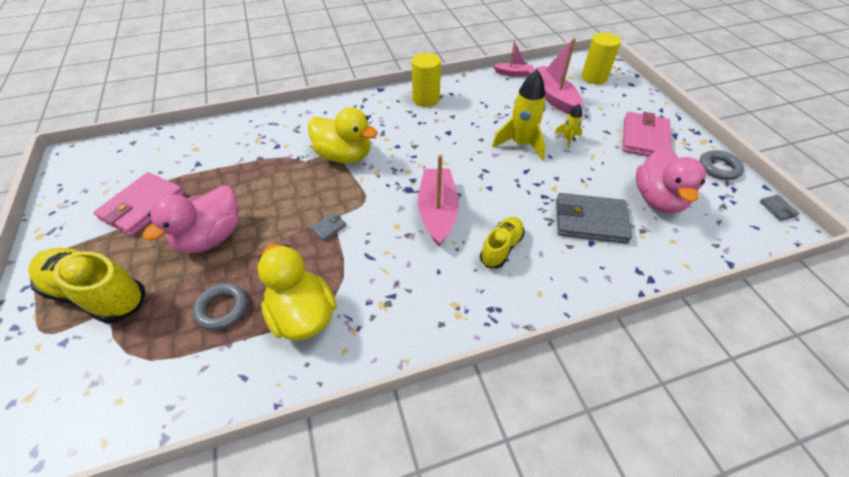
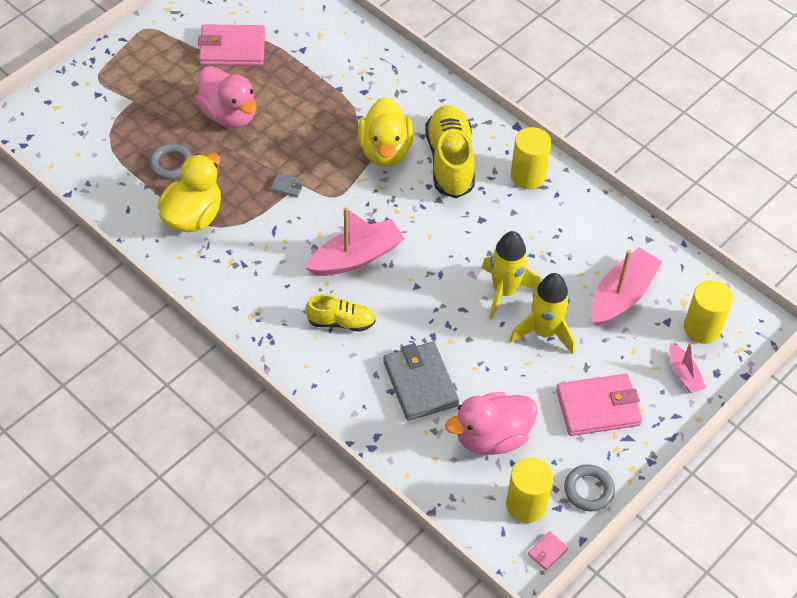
camera: 60 degrees right, 5 degrees up
(97, 294) = (141, 83): yellow shoe -> yellow shoe (450, 161)
(211, 237) = (229, 114): pink duck -> pink duck turned 135 degrees counterclockwise
(513, 73) = (647, 240): pink boat -> pink boat (684, 374)
(567, 139) = (544, 332): yellow rocket -> yellow rocket, size x1.95
(729, 204) = (526, 504): none -> yellow cylinder
(777, 209) = (547, 552): grey wallet -> pink wallet

